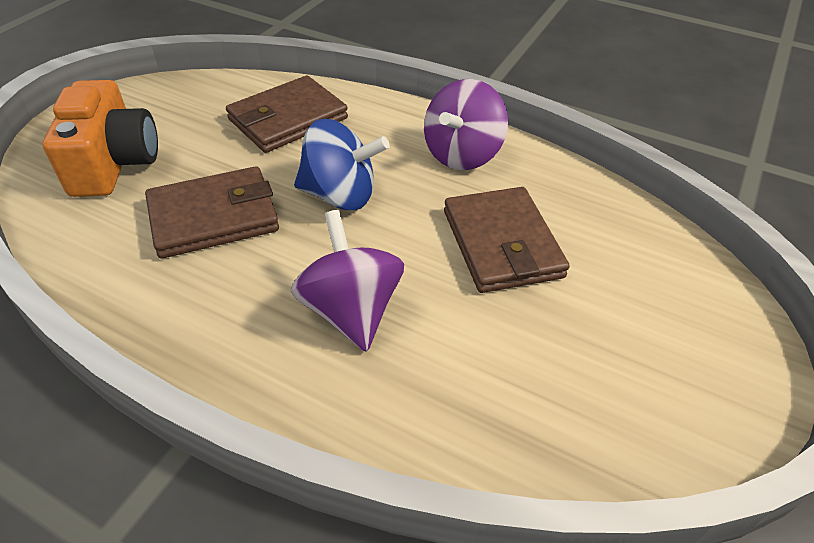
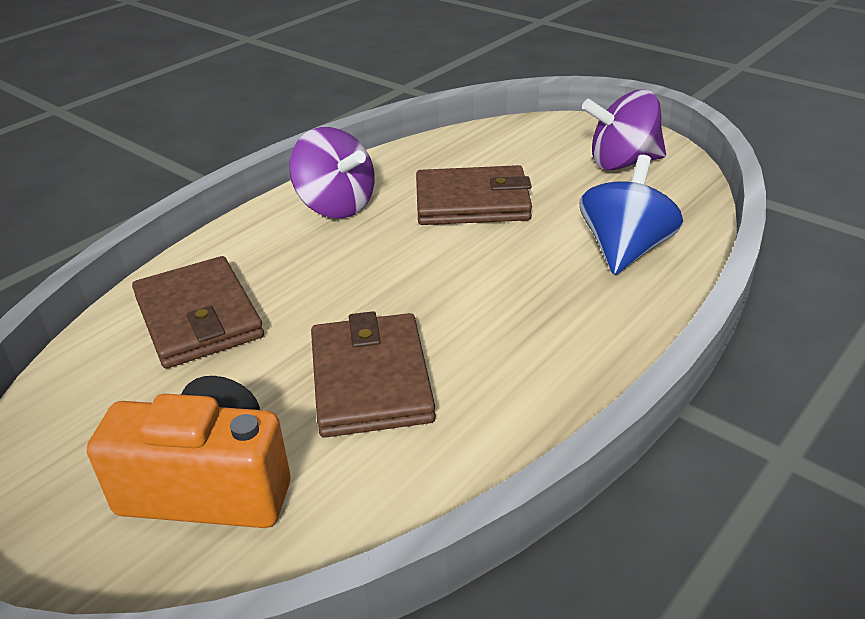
camera: 75 degrees left, 10 degrees down
(340, 195) = (369, 285): blue spinning top -> blue spinning top (625, 250)
(351, 310) = (538, 289): purple spinning top -> purple spinning top (622, 163)

